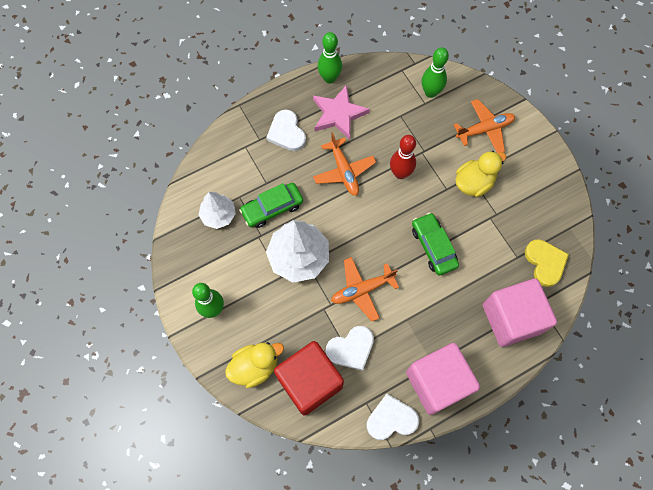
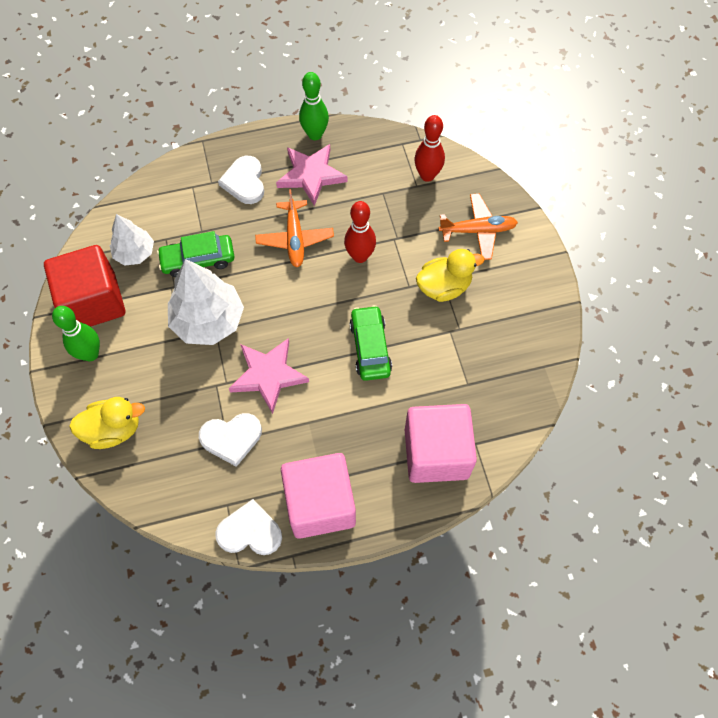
camera: 15 degrees right, 5 degrees down
(309, 382) = (169, 463): red cube -> red cube (94, 302)
(362, 290) = (268, 375): orange plane -> pink star
(430, 92) = (427, 175): green bowling pin -> red bowling pin
(545, 262) = (500, 399): yellow heart -> none

